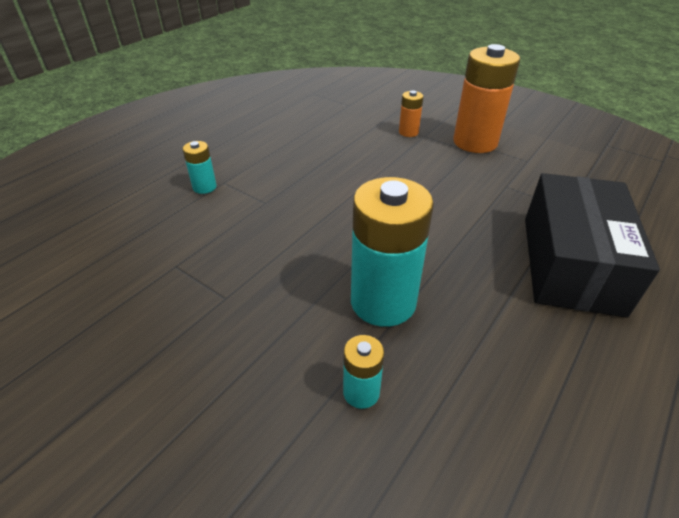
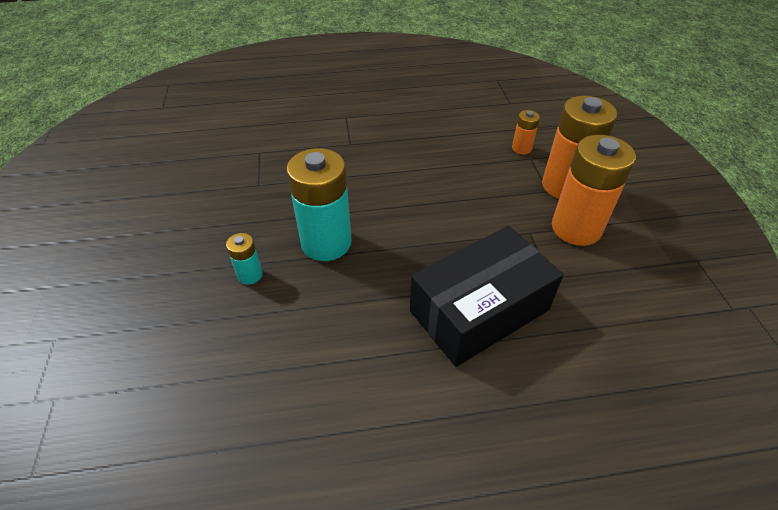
camera: 45 degrees right, 5 degrees up
(204, 187) = (331, 114): turquoise battery -> none
(526, 165) = (576, 228): none -> orange battery

